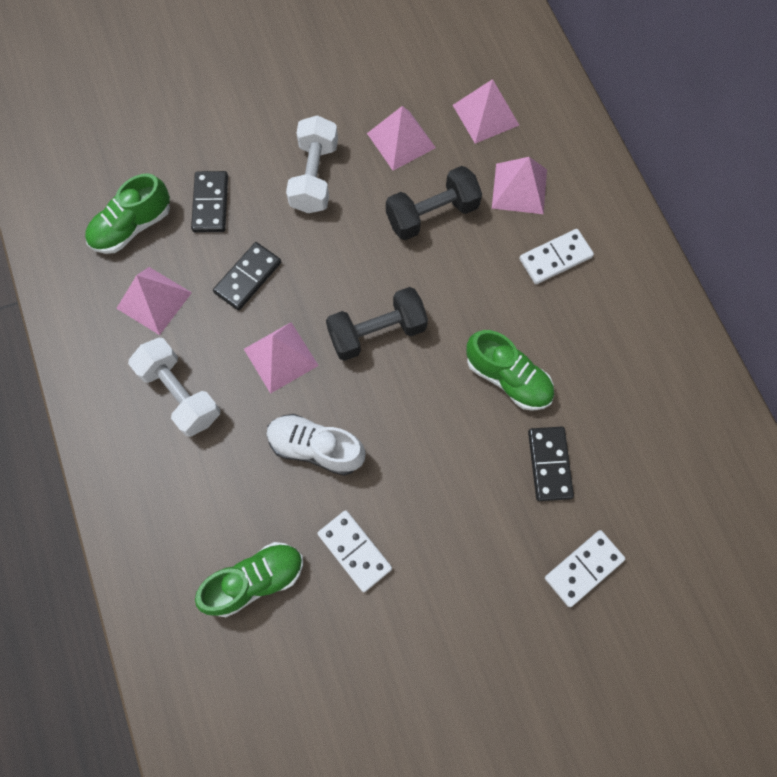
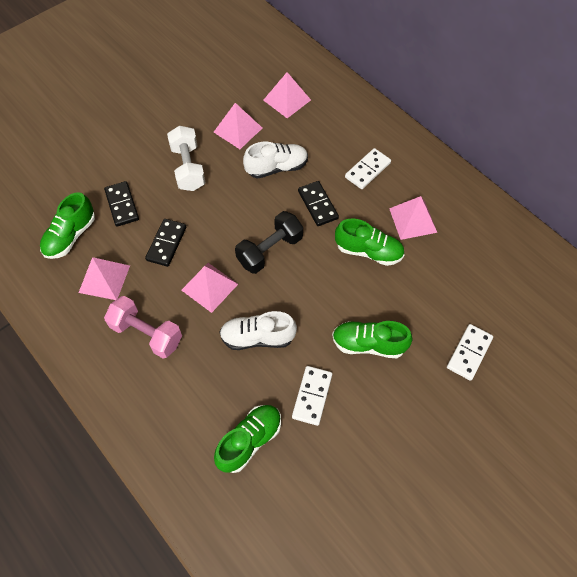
camera: 20 degrees left, 10 degrees down
(180, 393) = (147, 334): white dumbbell -> pink dumbbell
(354, 551) = (312, 396): white domino -> white domino turned 75 degrees clockwise
(432, 214) = (276, 168): black dumbbell -> white shoe
(455, 508) = (368, 344): none -> green shoe
(519, 188) = (327, 136): pink pyramid -> pink pyramid (413, 220)
(549, 464) = (418, 295): black domino -> black domino (318, 205)

